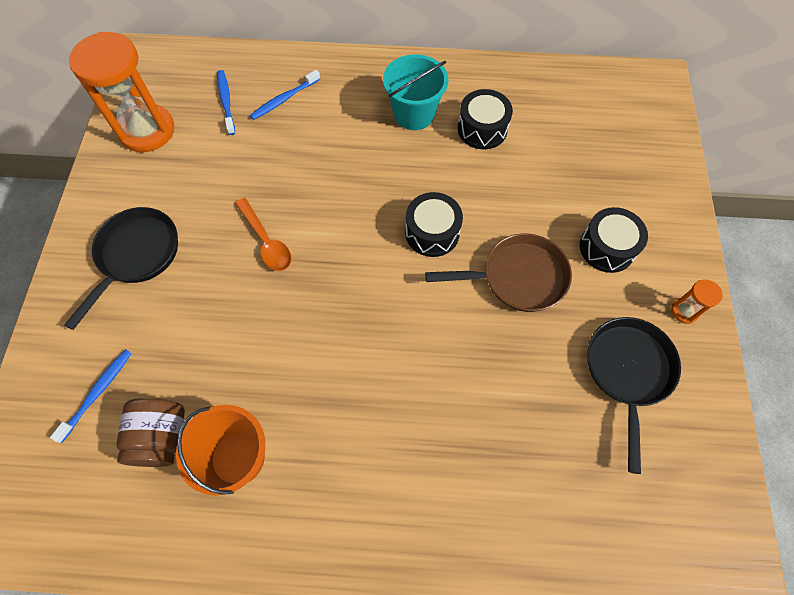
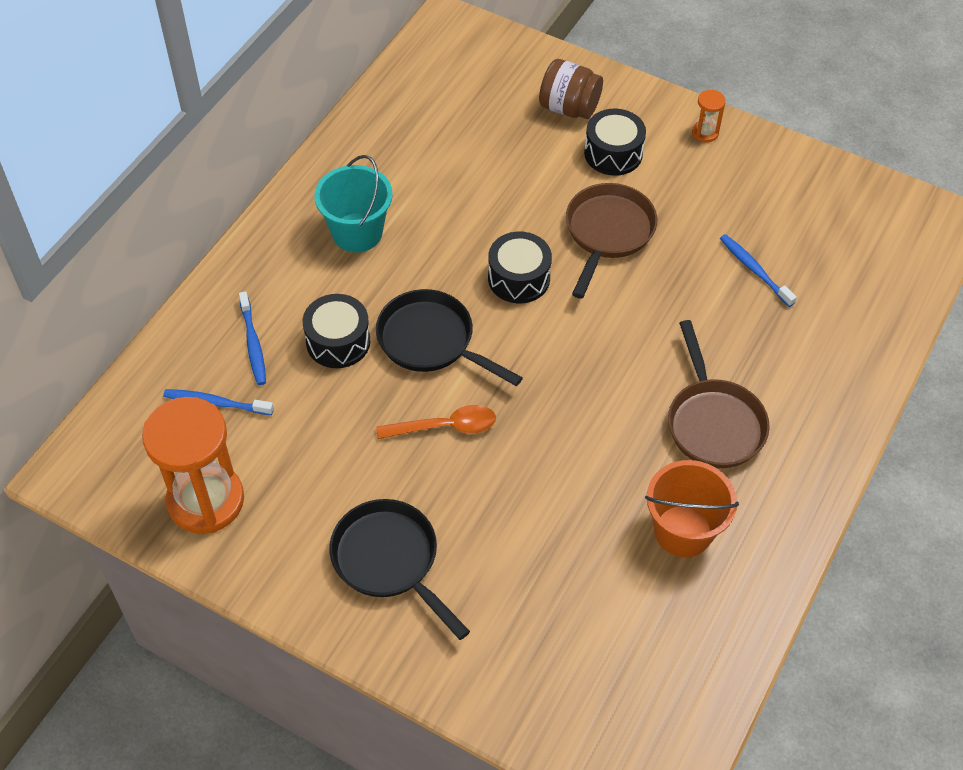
camera: 65 degrees left, 10 degrees down
(97, 393) = (548, 643): blue toothbrush -> blue toothbrush (754, 270)
(161, 437) = (629, 593): brown jar -> brown jar (569, 108)
(361, 441) = (713, 422): none -> brown pan
(482, 129) = (416, 184): black drum -> black drum (338, 341)
(628, 372) = (742, 199): black pan -> black pan (431, 341)

